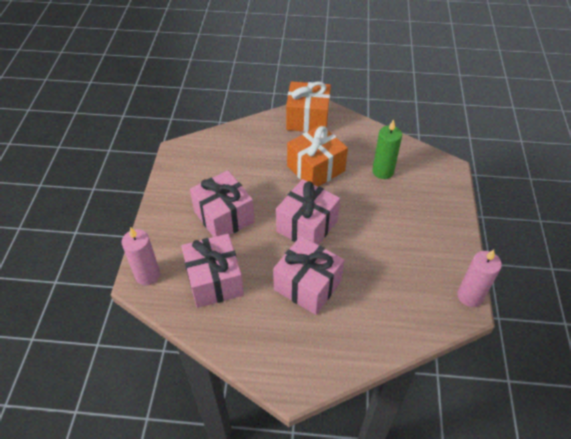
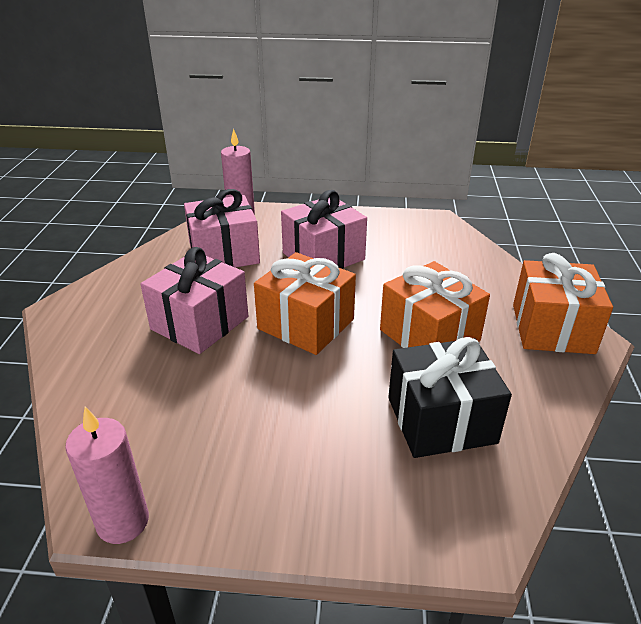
camera: 90 degrees right, 15 degrees down
(307, 226) = (306, 324): pink gift -> orange gift
(383, 171) = (441, 420): green candle -> black gift

